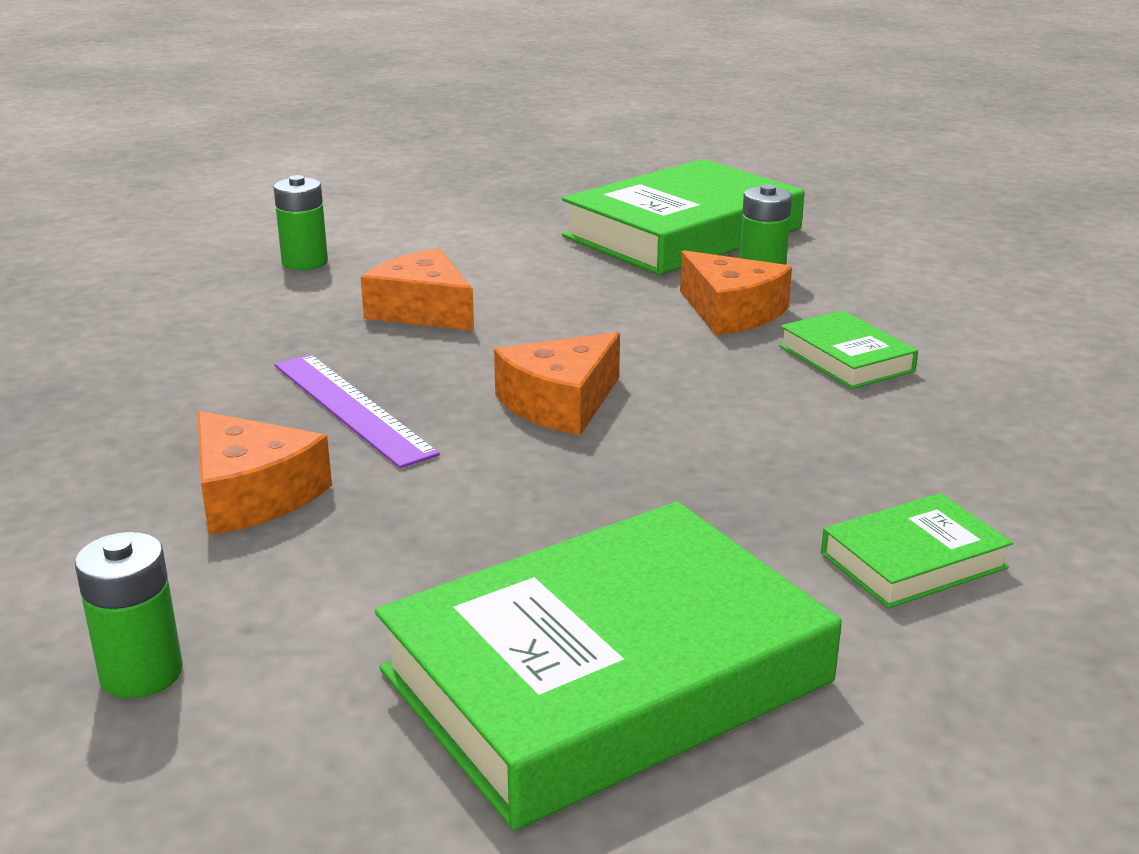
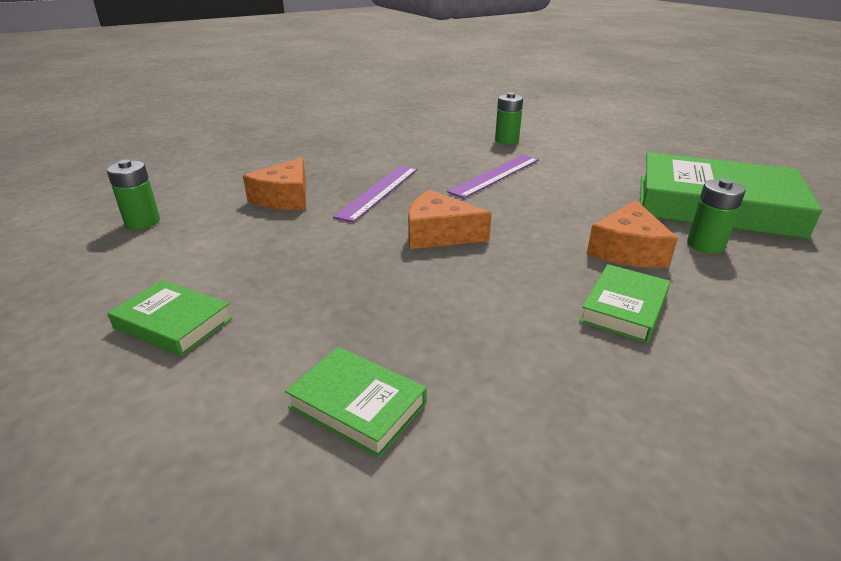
camera: 60 degrees right, 5 degrees up
(422, 310) = (495, 175): orange cheese -> purple ruler
(606, 676) = (173, 323): green book -> green book, size x0.46

